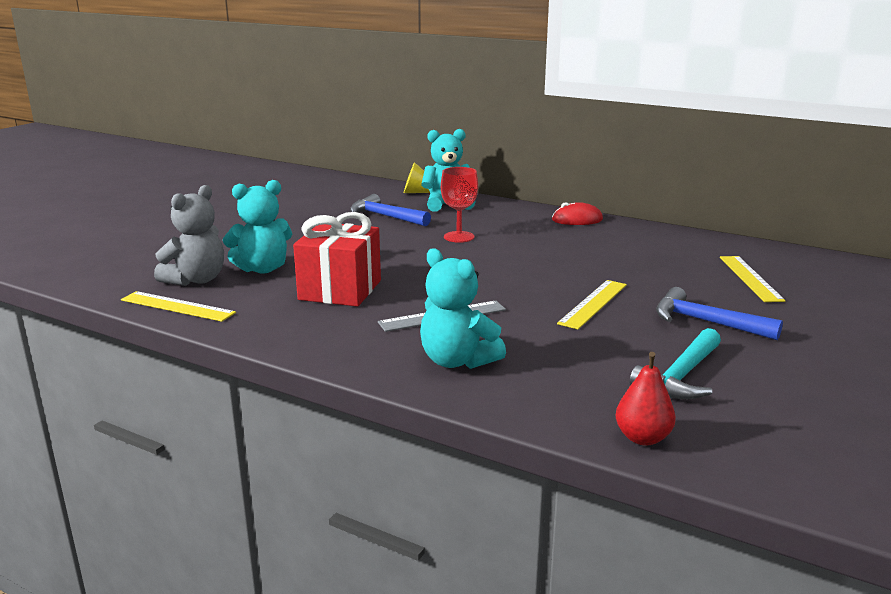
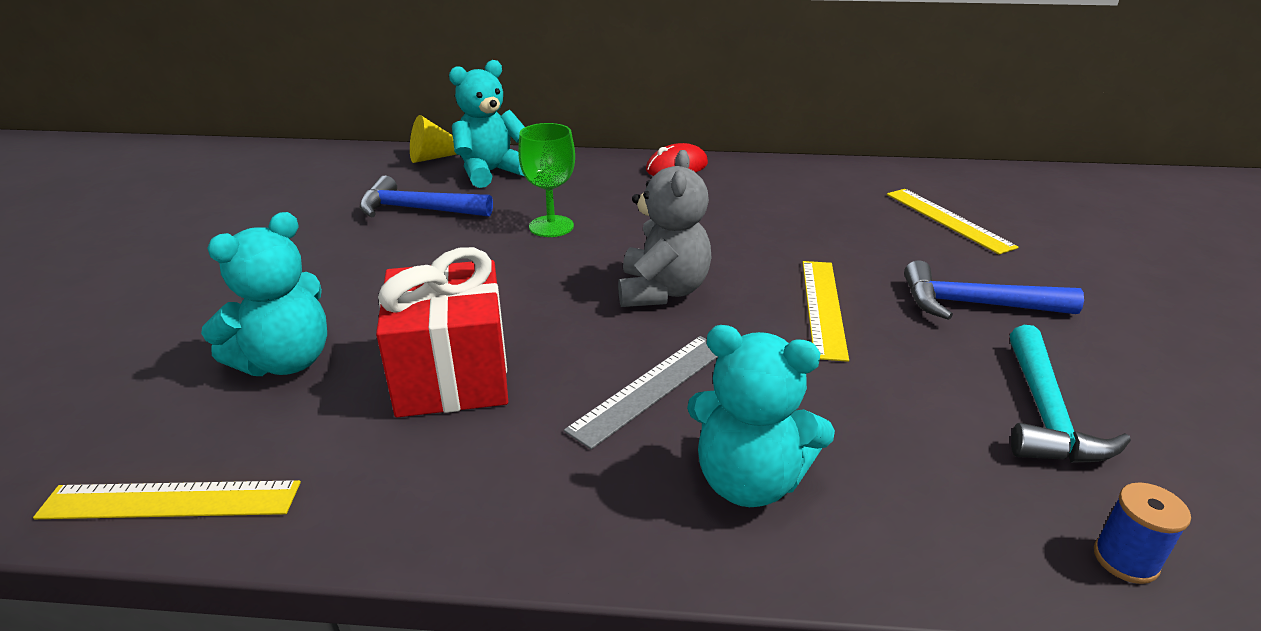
camera: 25 degrees left, 10 degrees up
(196, 280) = (173, 419): grey teddy bear -> grey teddy bear (662, 291)
(459, 237) = (551, 226): red goblet -> green goblet
(642, 438) = (1125, 560): red pear -> blue spool

